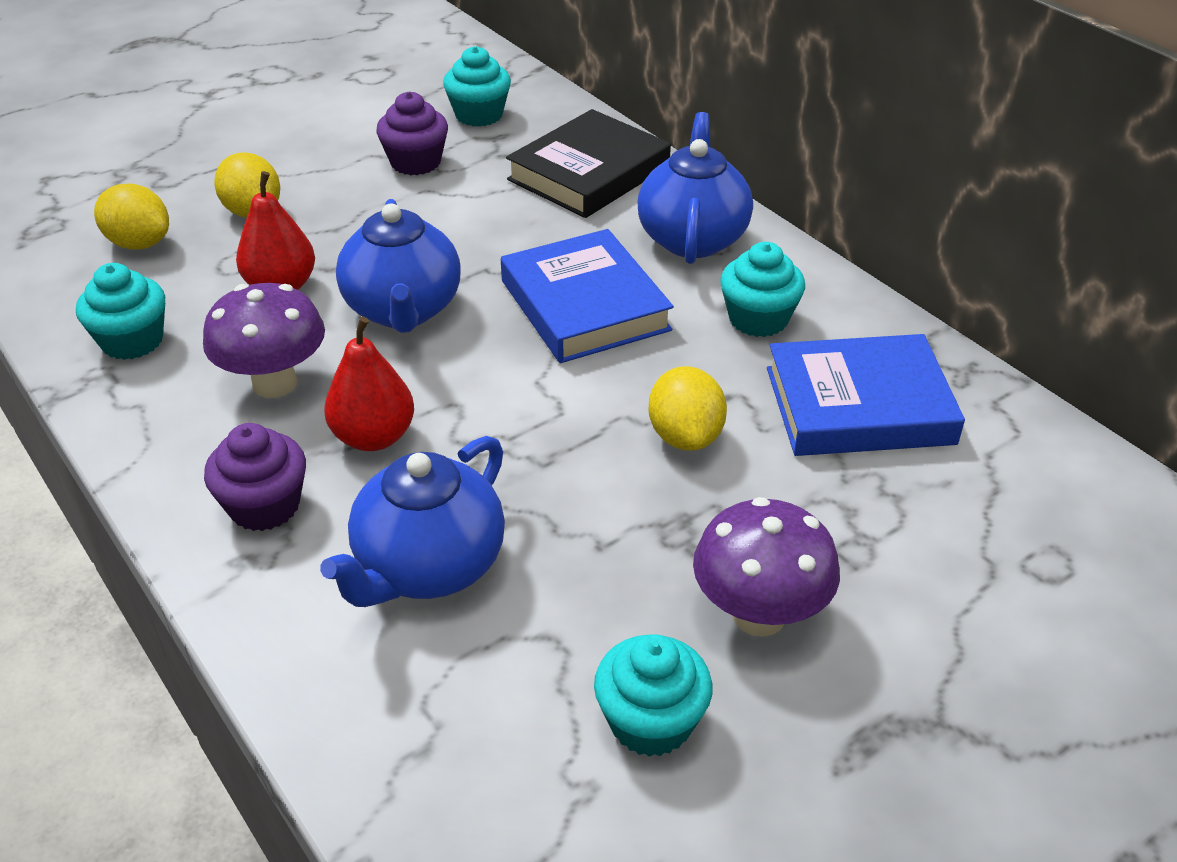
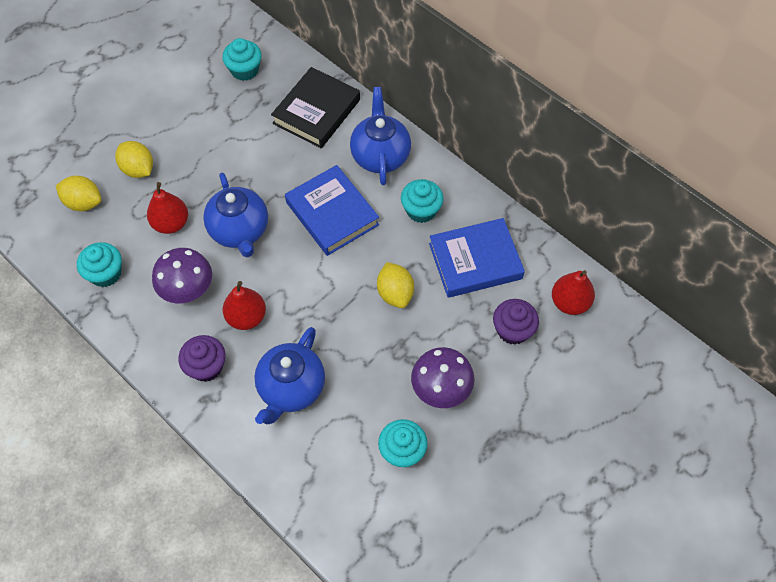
camera: 10 degrees left, 20 degrees up
(415, 162) = (218, 116): purple cupcake -> purple cupcake (512, 330)
(1061, 496) = (569, 302): none -> red pear

